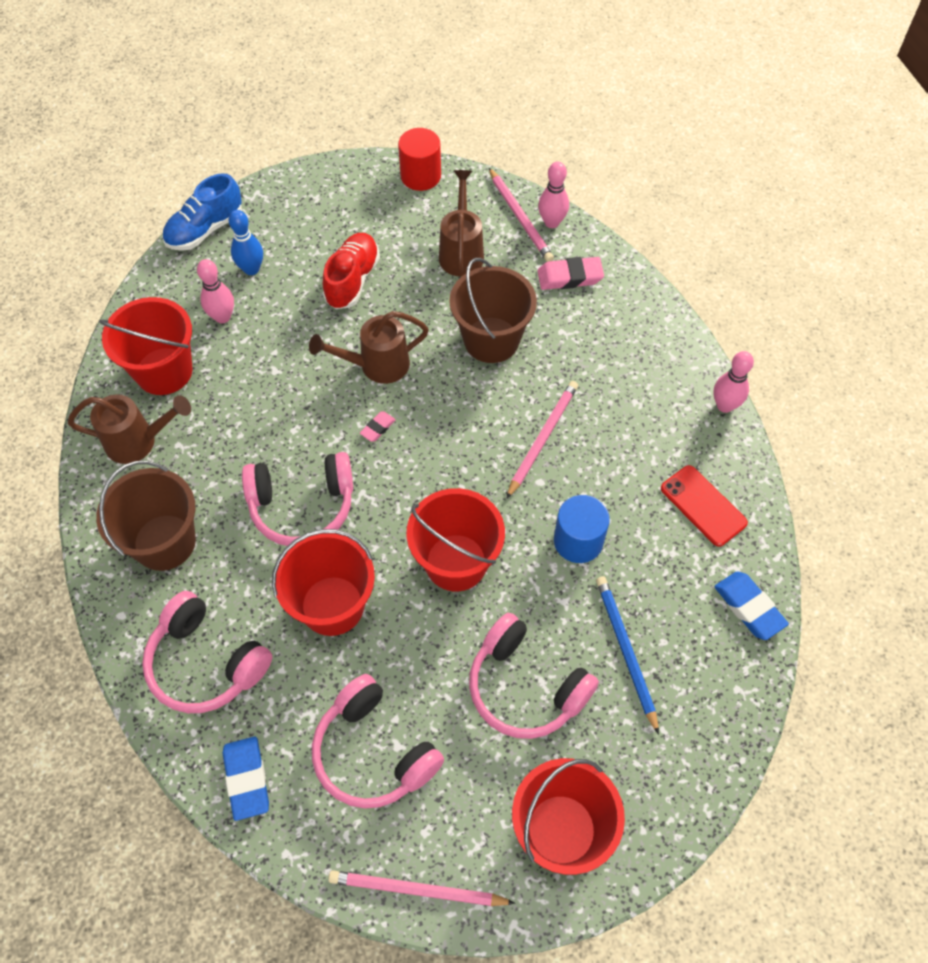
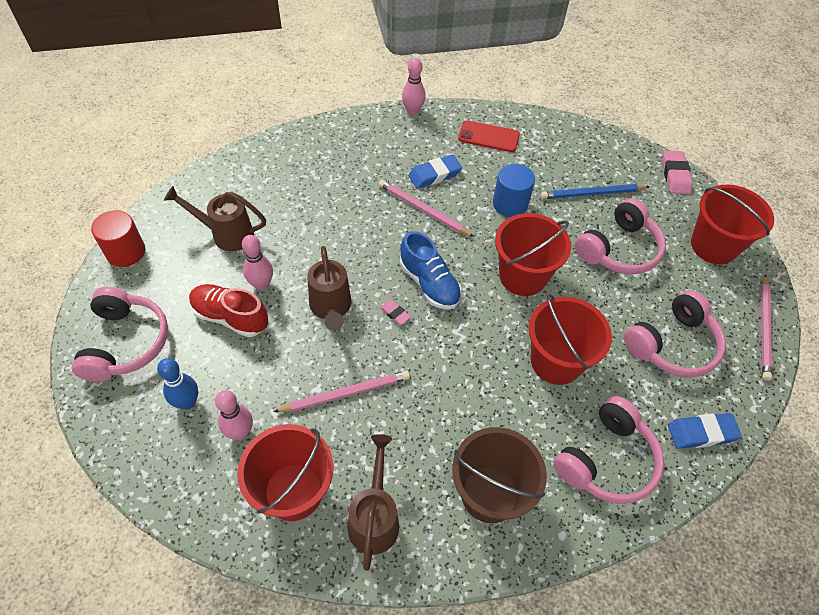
camera: 85 degrees left, 5 degrees down
(205, 229) = (116, 445): blue shoe -> blue shoe (429, 284)
(302, 506) = (464, 376): pink headphones -> pink headphones (126, 343)
(491, 340) = (325, 227): brown bucket -> none
(520, 217) = (203, 191): pink pencil -> pink pencil (345, 393)
(551, 222) = (217, 172): pink bowling pin -> pink bowling pin (261, 284)
(570, 277) = (277, 170): pink eraser -> pink eraser (675, 175)
(703, 506) = (488, 137): red phone -> red phone turned 45 degrees clockwise
(749, 607) = (562, 131): blue eraser -> blue eraser (434, 174)

